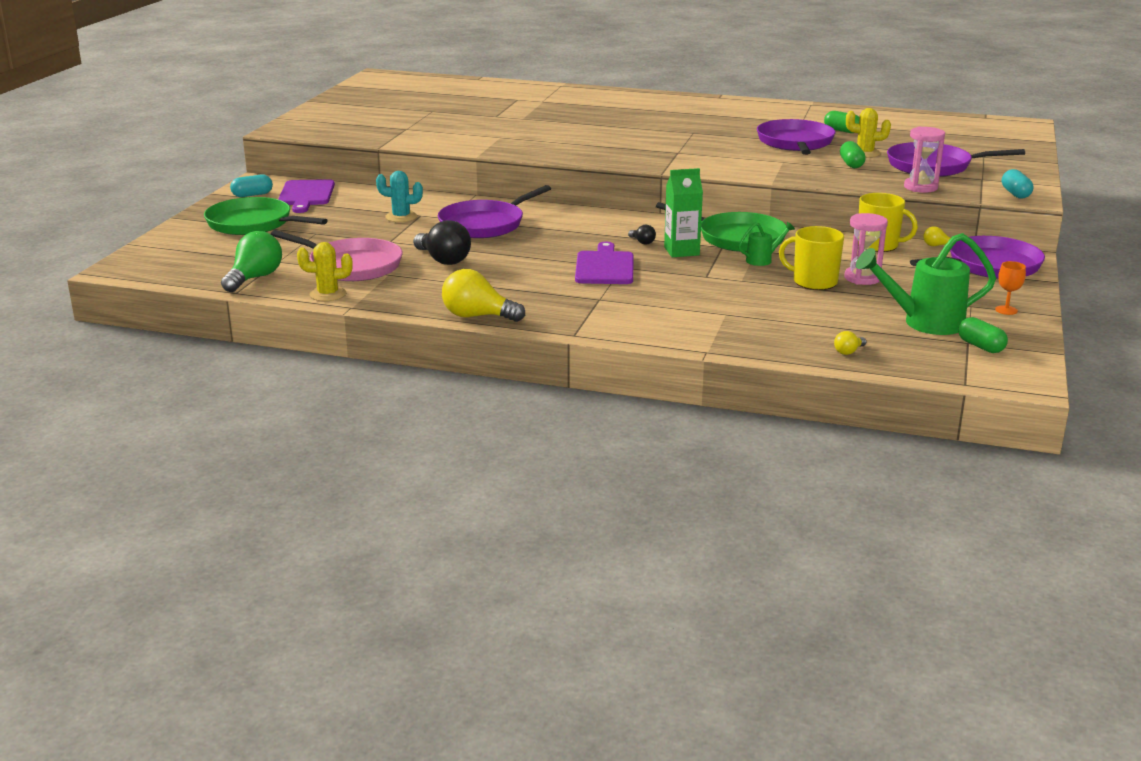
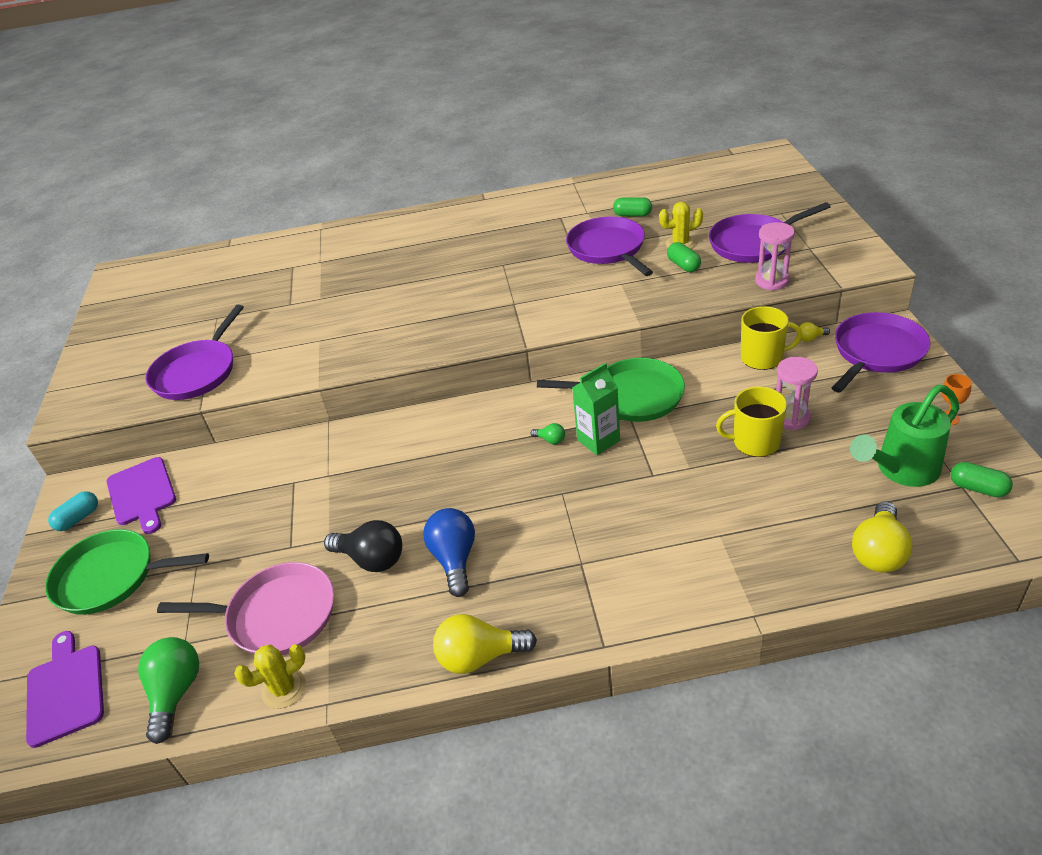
camera: 20 degrees left, 15 degrees up
(401, 217) = (274, 494): turquoise cactus -> none
(485, 224) = (373, 472): purple pan -> purple pan (197, 372)
(505, 274) = (454, 559): none -> blue light bulb
(605, 267) = (545, 500): purple cutting board -> purple cutting board (65, 690)
(642, 242) = (550, 440): black light bulb -> green light bulb
(763, 260) = (683, 424): green watering can -> none
(848, 352) = (878, 552): yellow light bulb -> yellow light bulb, size x2.15
(1015, 194) = (856, 261): turquoise capsule -> none

